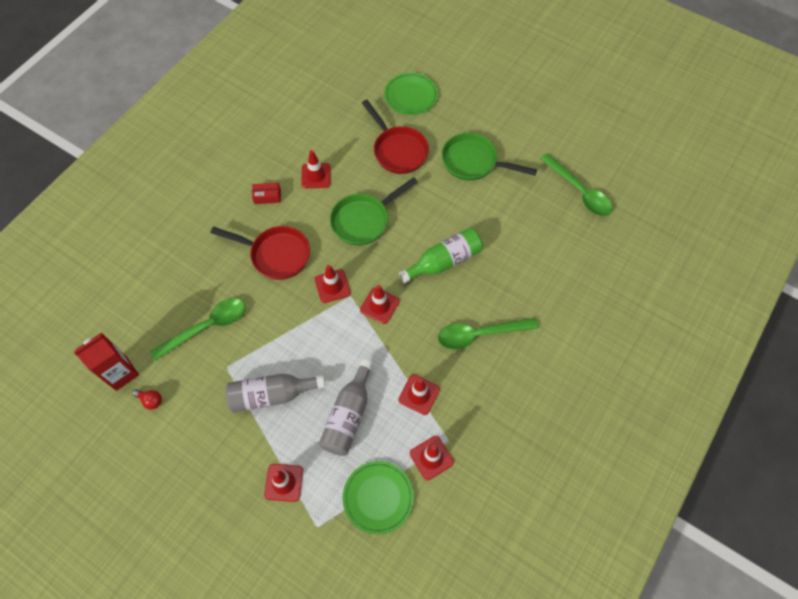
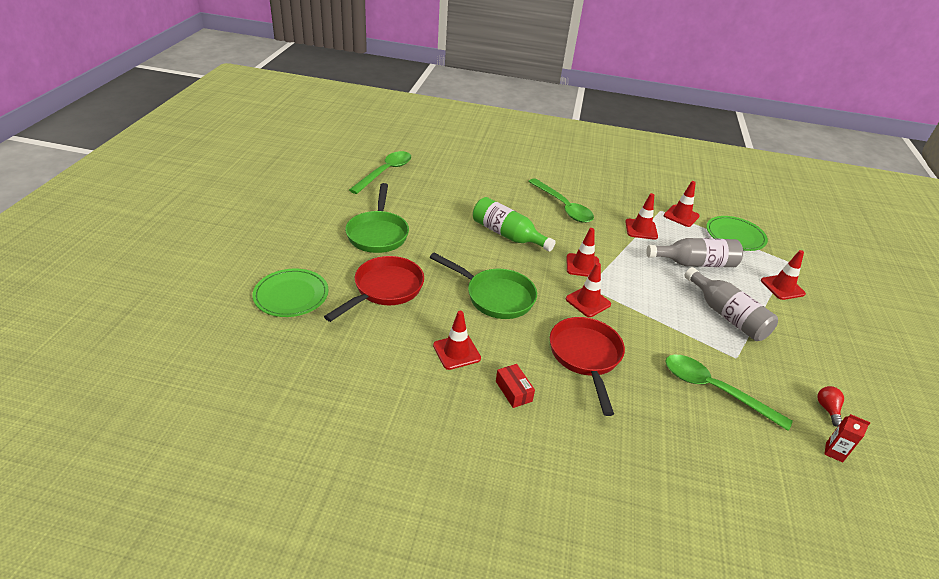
camera: 115 degrees left, 25 degrees down
(121, 373) = (834, 452): red carton -> red carton, size x0.50

